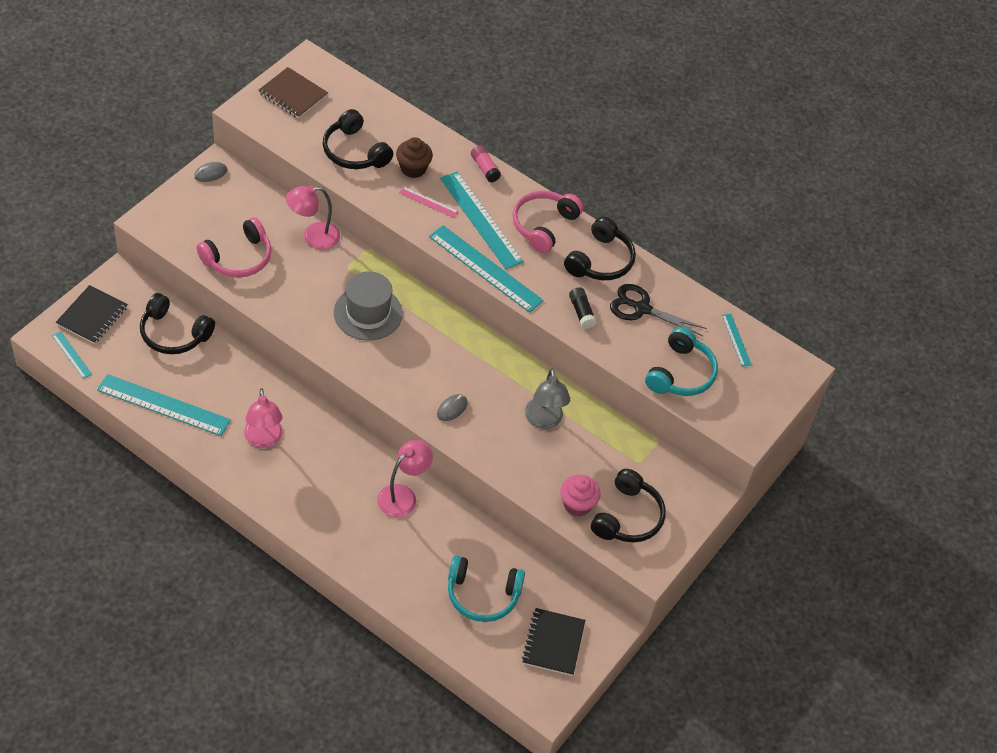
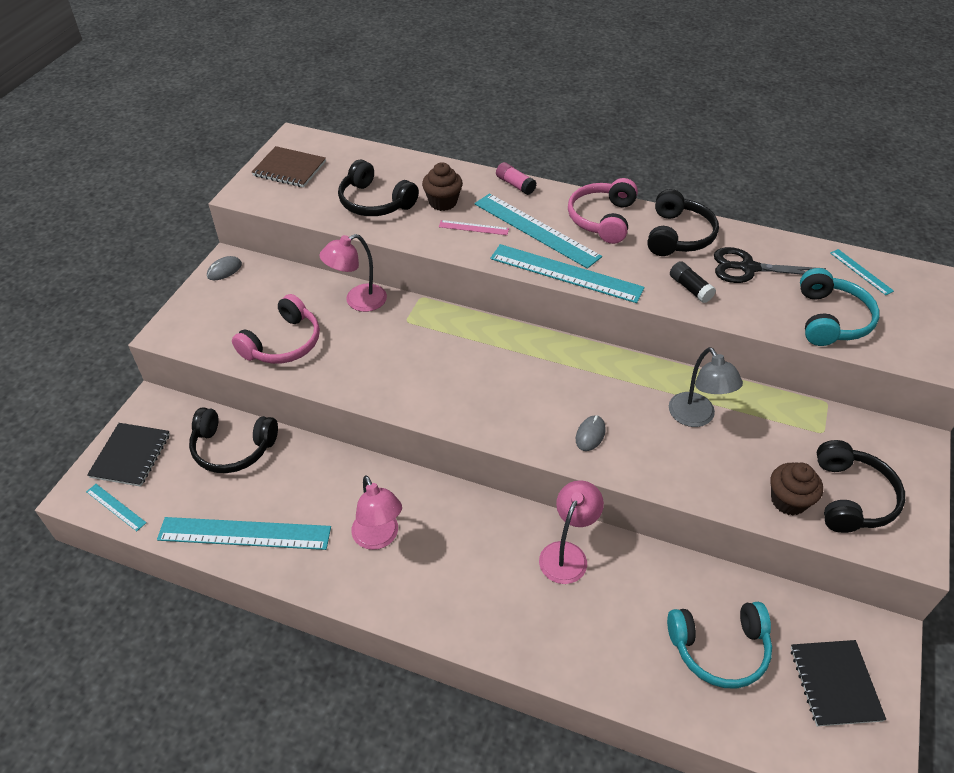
camera: 10 degrees left, 5 degrees down
(368, 313) = (449, 360): grey hat -> none
(577, 504) = (788, 501): pink cupcake -> brown cupcake

